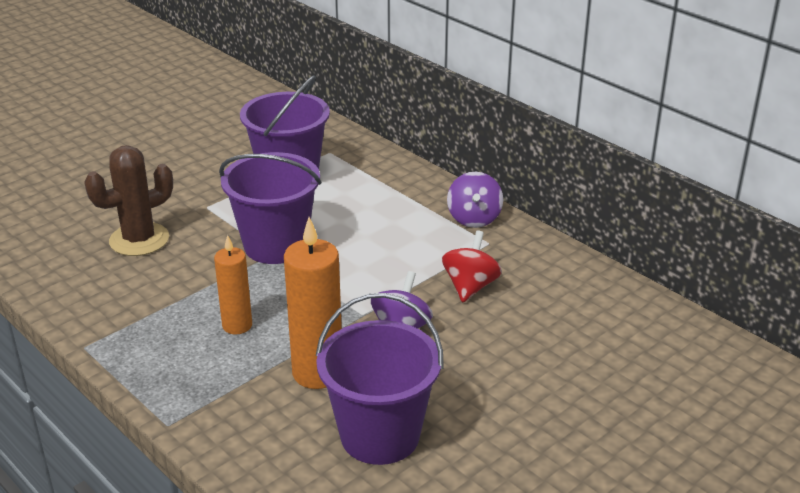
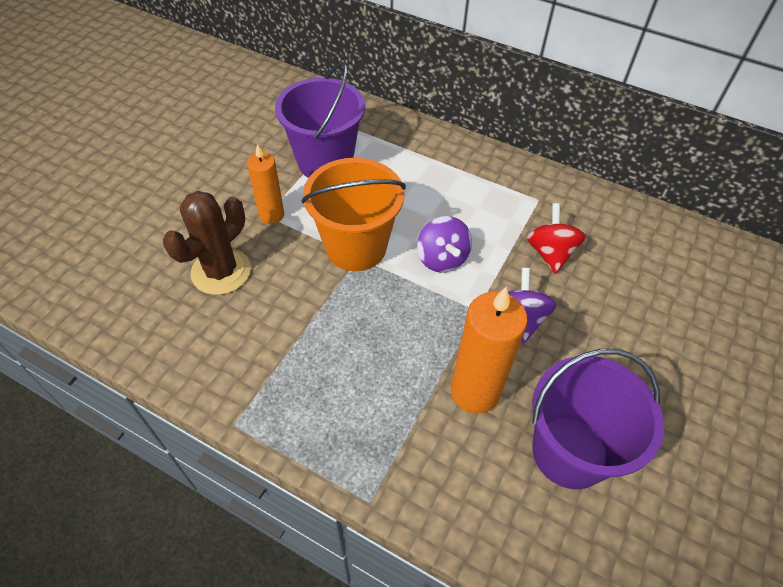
camera: 20 degrees left, 20 degrees up
(237, 325) = (371, 354): orange candle -> orange candle (271, 215)
(275, 245) = (356, 247): purple bucket -> orange bucket
(474, 219) = (511, 175): purple spinning top -> purple spinning top (442, 259)

